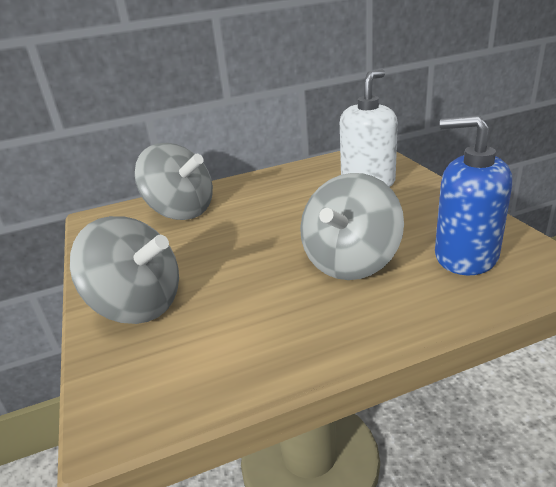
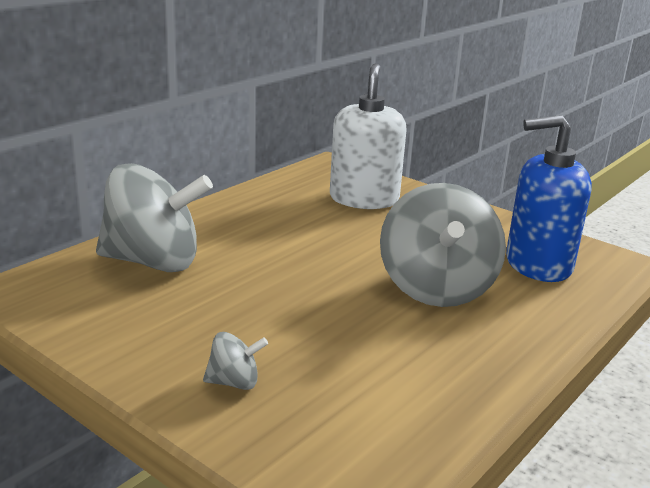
camera: 35 degrees left, 5 degrees down
(138, 305) = (234, 382): grey spinning top -> grey spinning top, size x0.42

